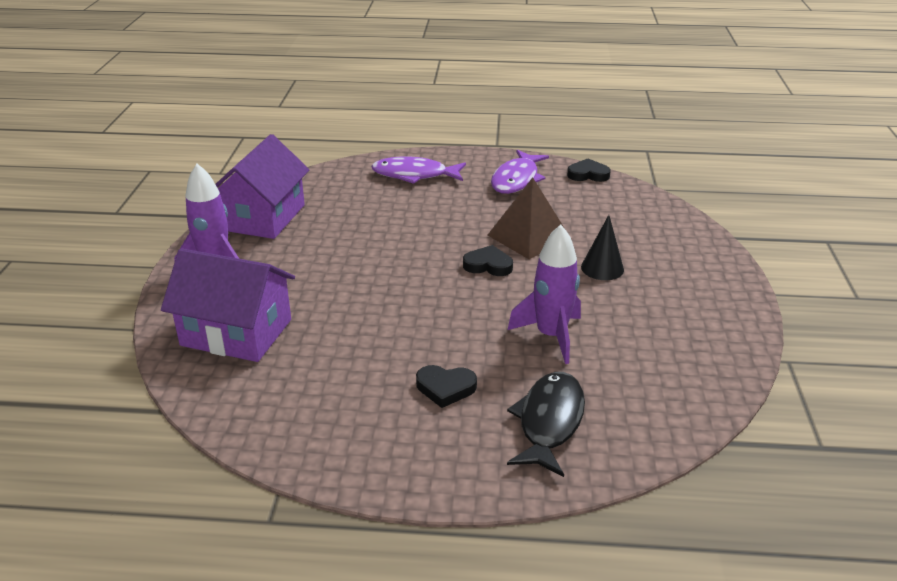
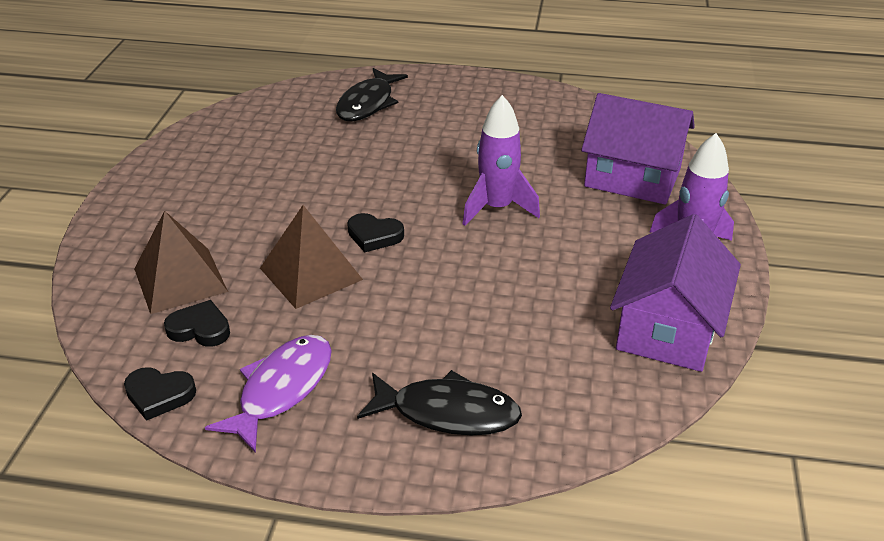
camera: 175 degrees left, 5 degrees up
(414, 175) = (448, 412): purple fish -> black fish
(445, 388) = (441, 127): black heart -> black heart (200, 329)
(551, 336) = (338, 160): purple rocket -> purple rocket (497, 208)
(602, 268) = (247, 225): black cone -> none
(626, 228) = (180, 280): none -> brown pyramid

